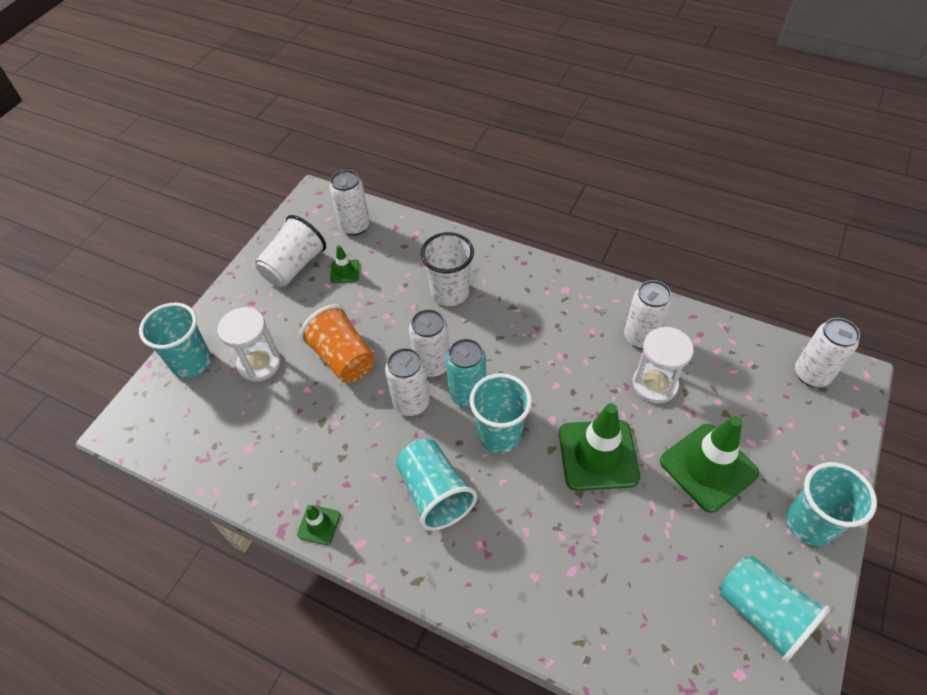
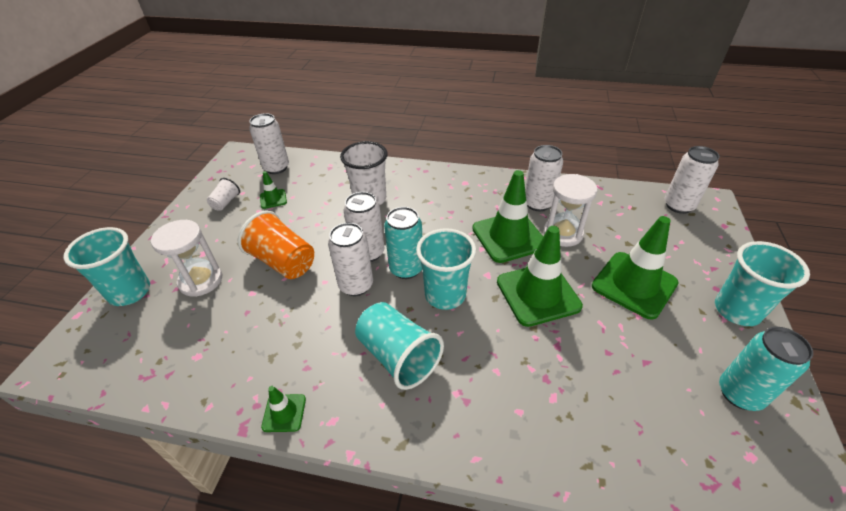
camera: 15 degrees left, 10 degrees down
(294, 266) = (226, 202): white cup -> white cup, size x0.52
(591, 376) = (508, 237): none -> green traffic cone
(762, 613) = (740, 393): turquoise cup -> turquoise can

